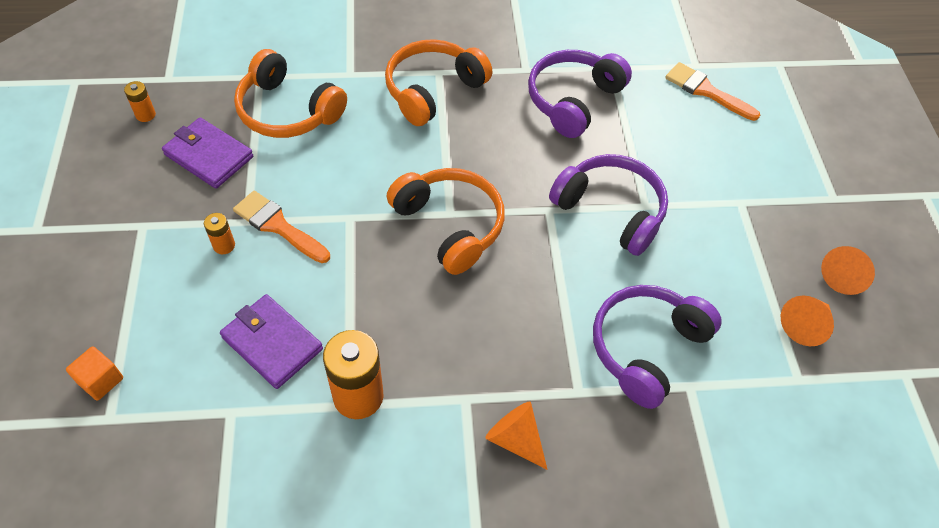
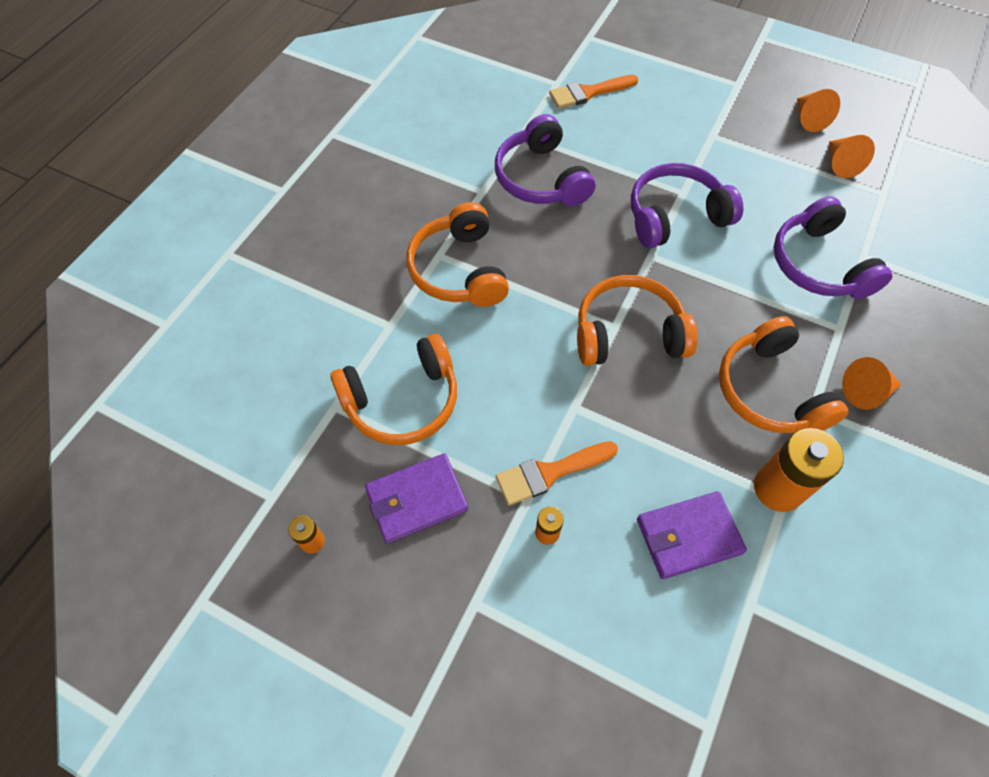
camera: 55 degrees left, 5 degrees up
(100, 380) = (659, 720): orange cube -> none
(461, 354) = (769, 390): none -> orange headphones

